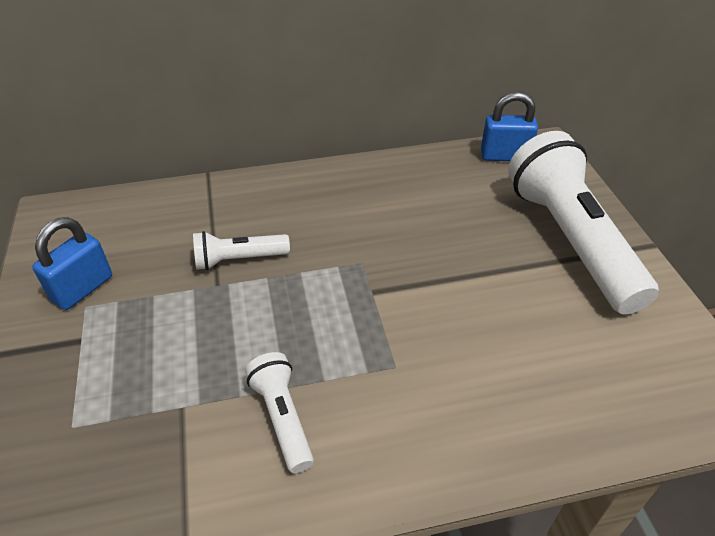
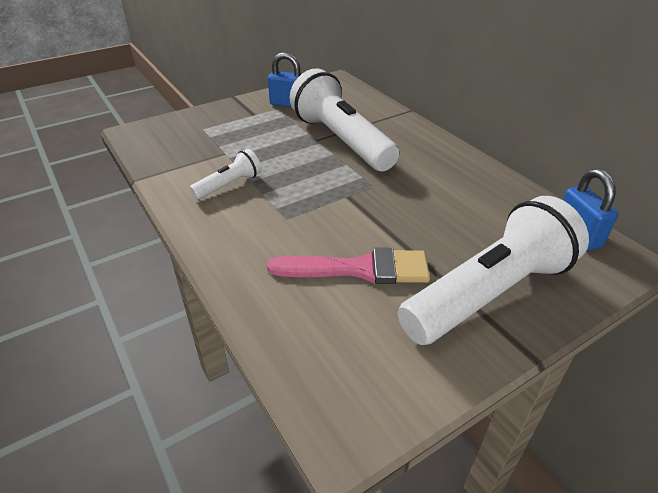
camera: 70 degrees right, 5 degrees down
(239, 259) = (341, 141): white flashlight -> white flashlight, size x2.14
(515, 322) = (359, 269): none -> pink brush

